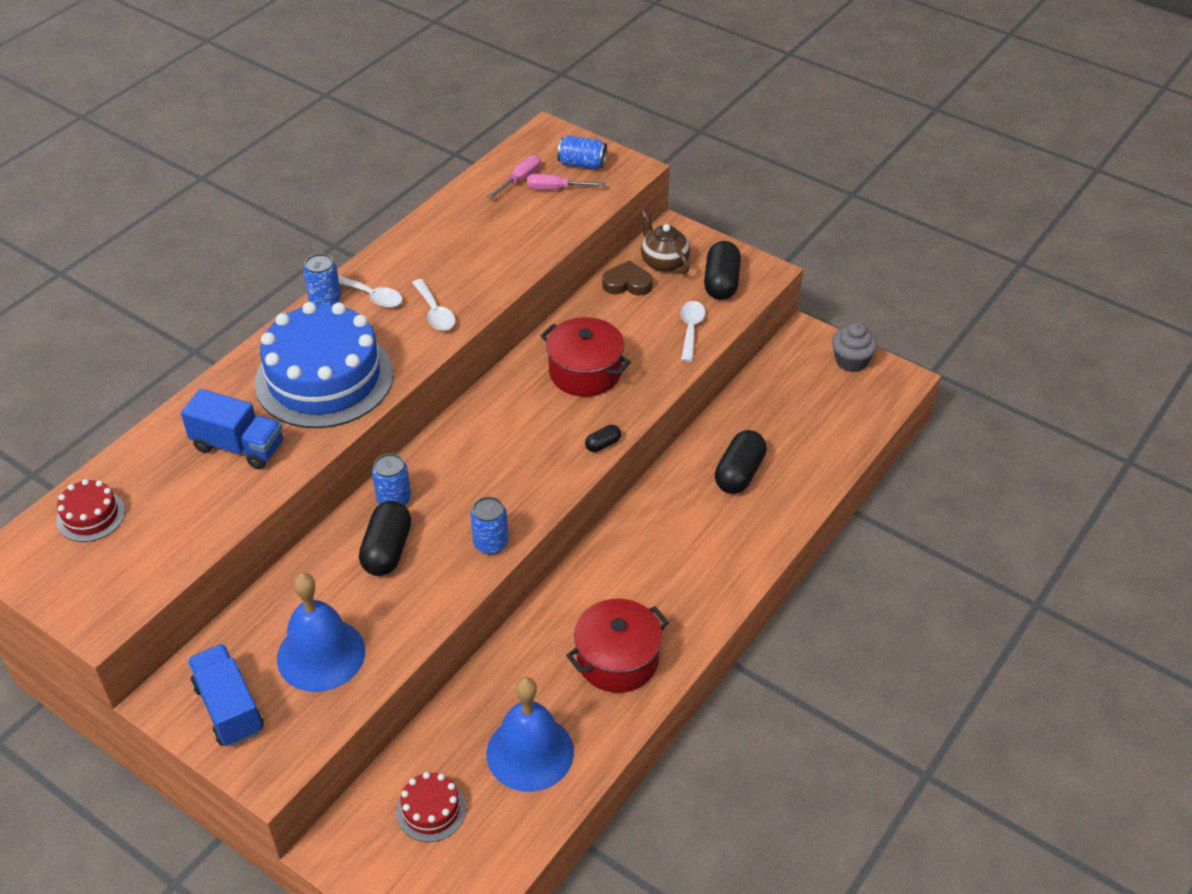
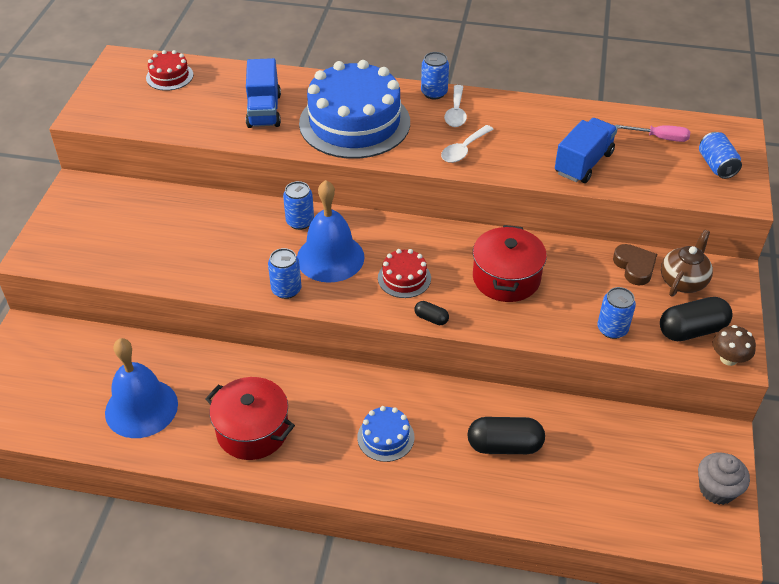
camera: 65 degrees right, 0 degrees up
(229, 708) = (79, 217): blue truck -> blue truck (583, 163)
(321, 654) = (141, 241): blue bell -> blue bell (330, 257)
(387, 550) = (250, 237): black capsule -> none
(431, 810) = (72, 370): red cake -> red cake (404, 278)
(555, 189) = (668, 162): pink screwdriver -> none
(684, 555) = (385, 437): none -> blue cake
(691, 329) = (612, 329): white spoon -> blue can
(763, 276) = (728, 358): none -> brown mushroom

